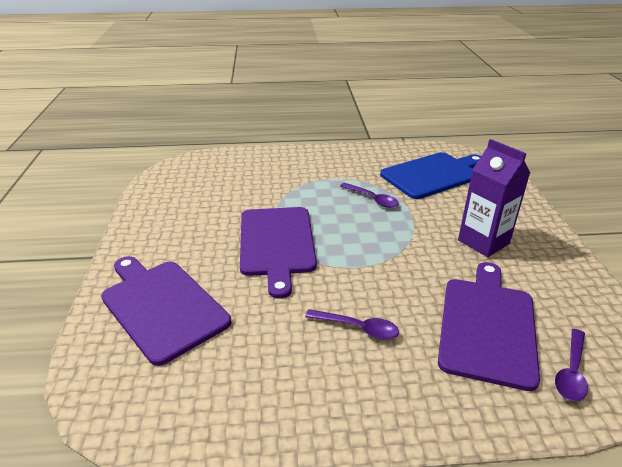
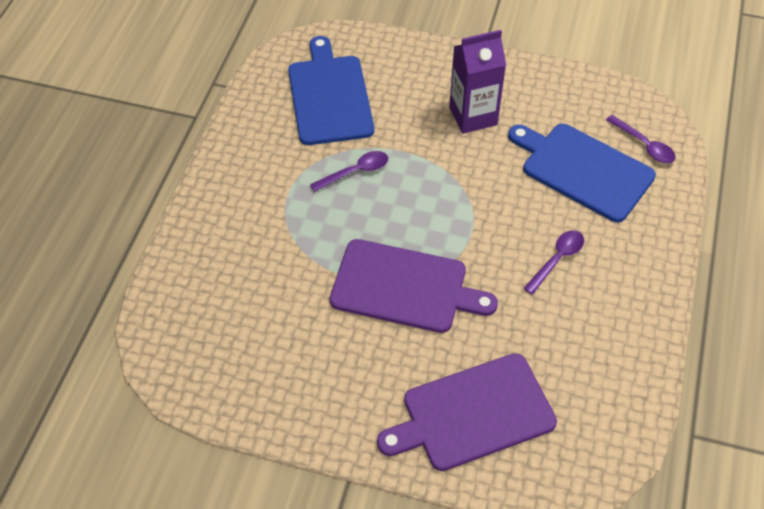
camera: 70 degrees left, 20 degrees up
(487, 326) = (583, 170): purple cutting board -> blue cutting board

